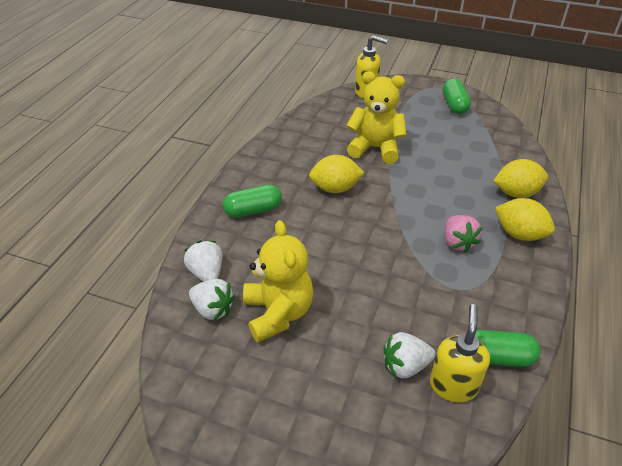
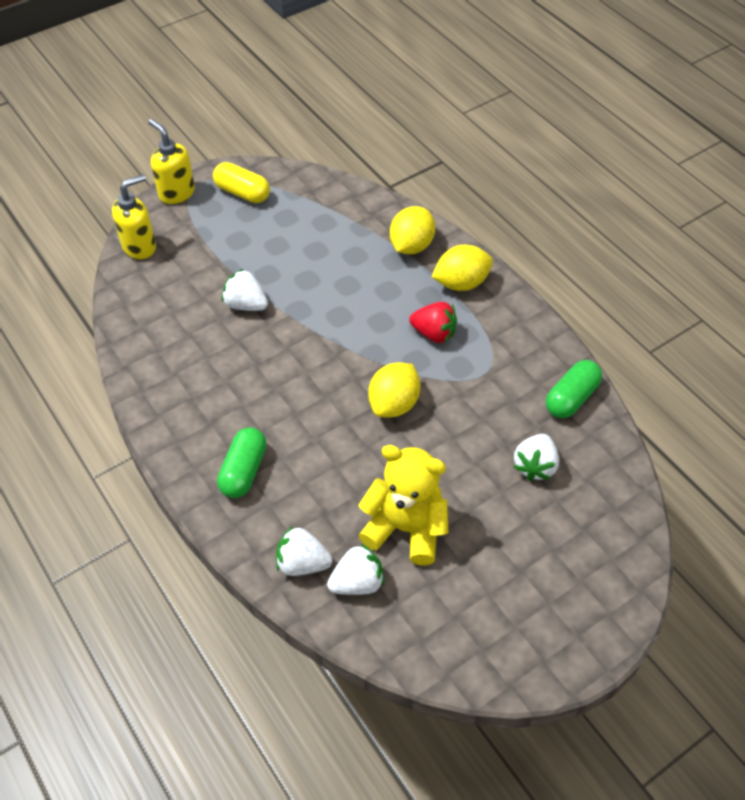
camera: 55 degrees left, 10 degrees up
(335, 188) = (276, 379): yellow lemon -> yellow lemon (394, 404)
(375, 148) = (246, 304): yellow teddy bear -> white strawberry
(453, 385) = (576, 446): yellow soap dispenser -> yellow soap dispenser (176, 193)
(454, 105) = (242, 192): green capsule -> yellow capsule
(457, 242) = (434, 333): pink strawberry -> red strawberry

